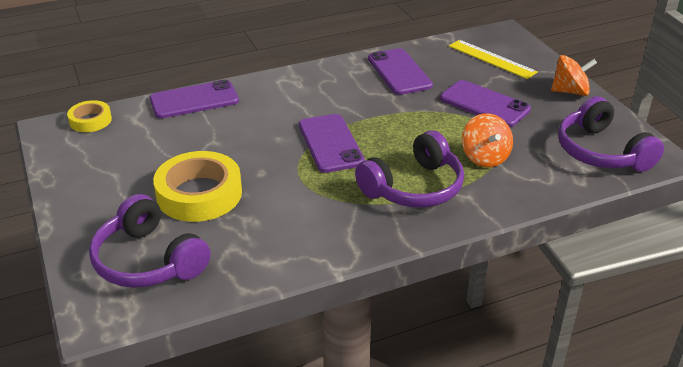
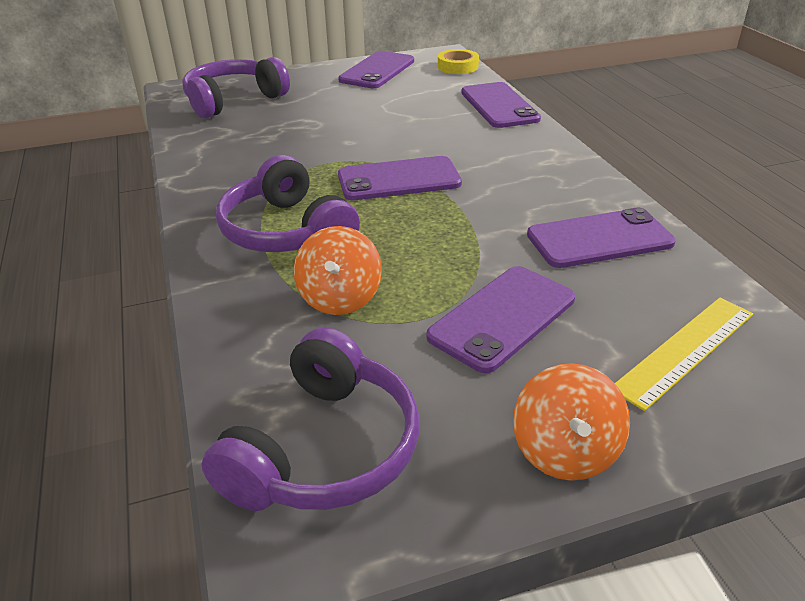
camera: 95 degrees right, 0 degrees up
(85, 168) = (377, 71): none -> purple phone
(199, 194) = (321, 115): yellow tape -> none
(485, 157) = (340, 298): orange spinning top -> orange spinning top turned 75 degrees counterclockwise
(601, 152) = (323, 449): purple headphones -> purple headphones turned 135 degrees clockwise

